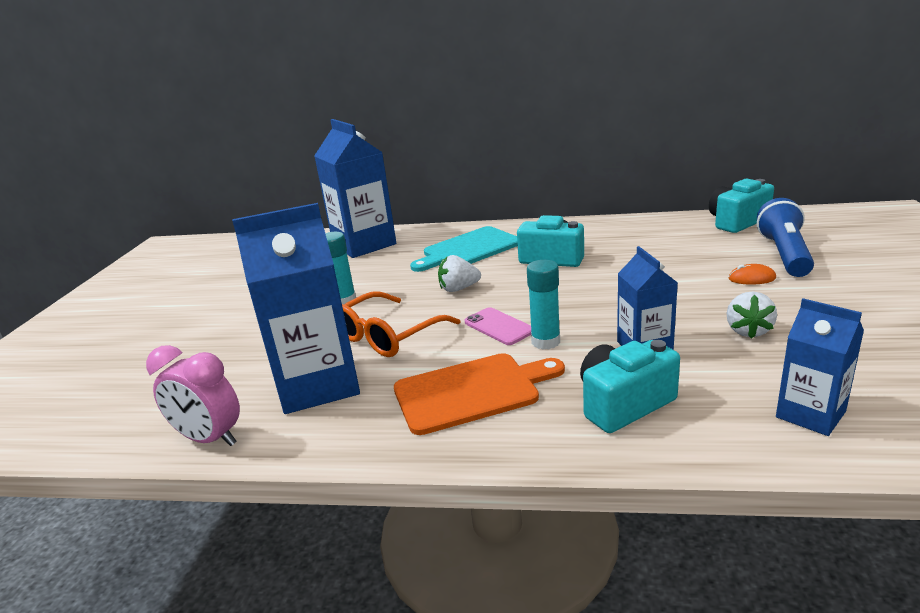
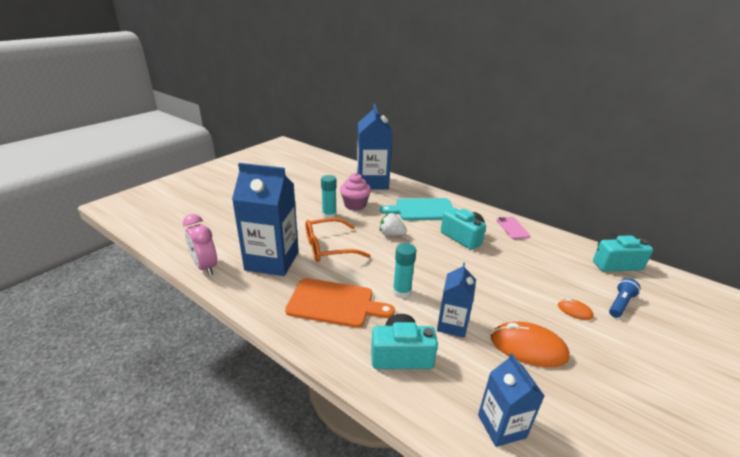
camera: 25 degrees right, 5 degrees up
(369, 276) = (355, 205): none -> pink cupcake
(499, 326) = (387, 269): pink phone -> pink phone (512, 228)
(748, 331) = (528, 347): white strawberry -> orange mouse
(784, 254) = (620, 304): blue flashlight -> blue flashlight, size x0.59

